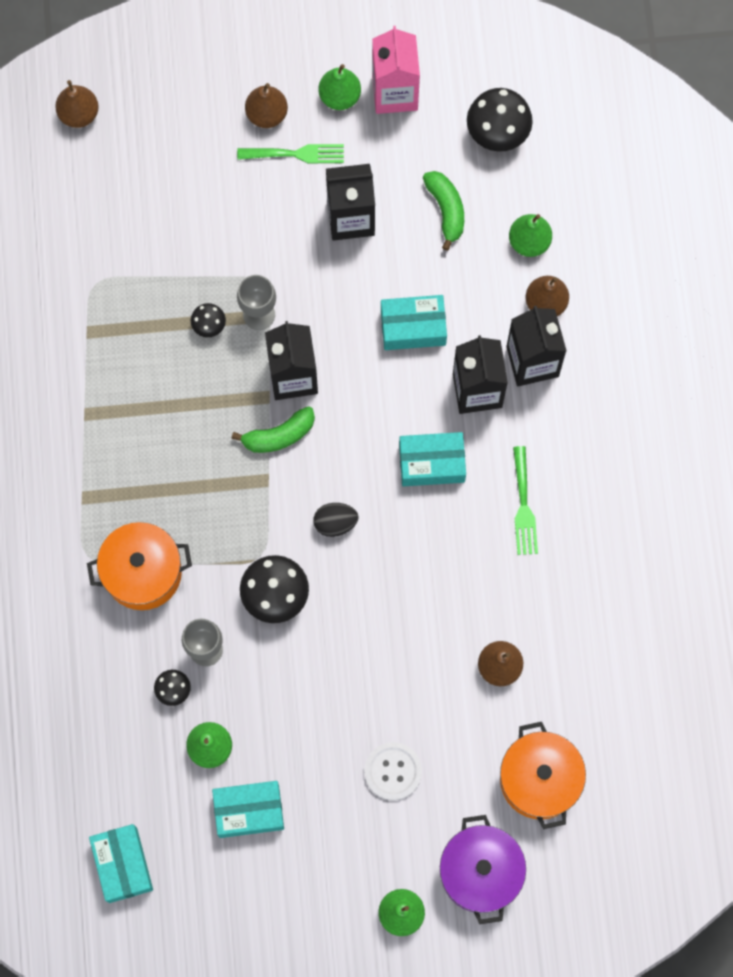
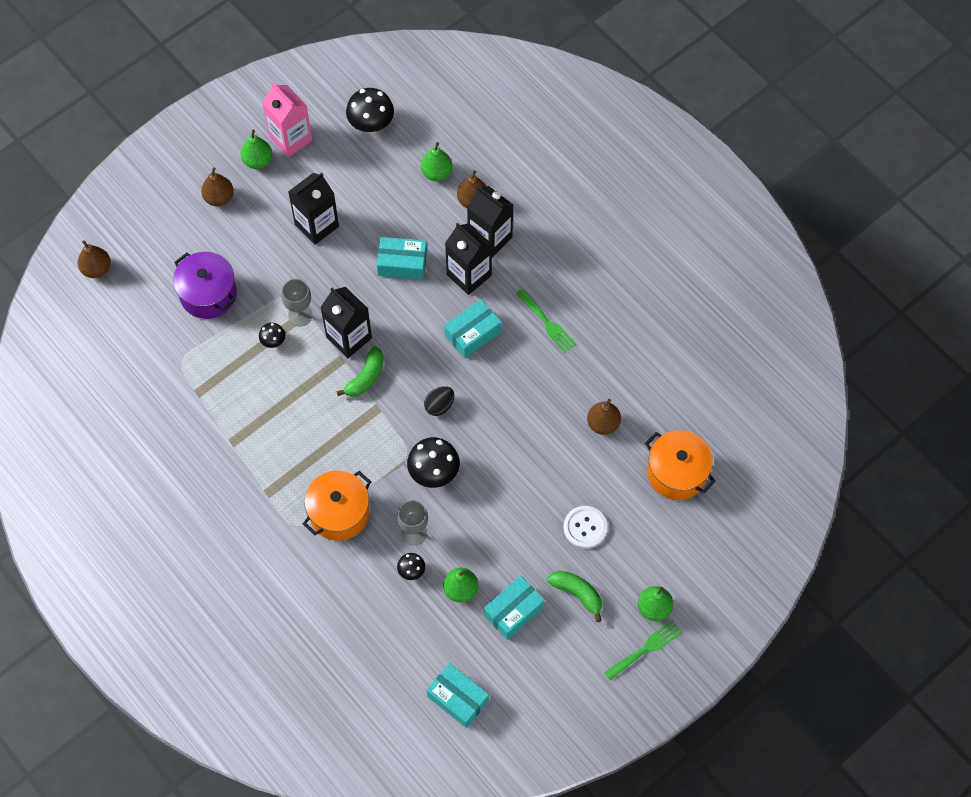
camera: 35 degrees left, 10 degrees down
(296, 154) = (255, 209): green fork -> green fork (646, 648)
(413, 327) = (402, 263): turquoise box -> turquoise box turned 45 degrees clockwise
(446, 210) = (372, 185): green banana -> green banana (577, 593)
(480, 872) = (683, 551): purple pot -> purple pot (208, 294)

